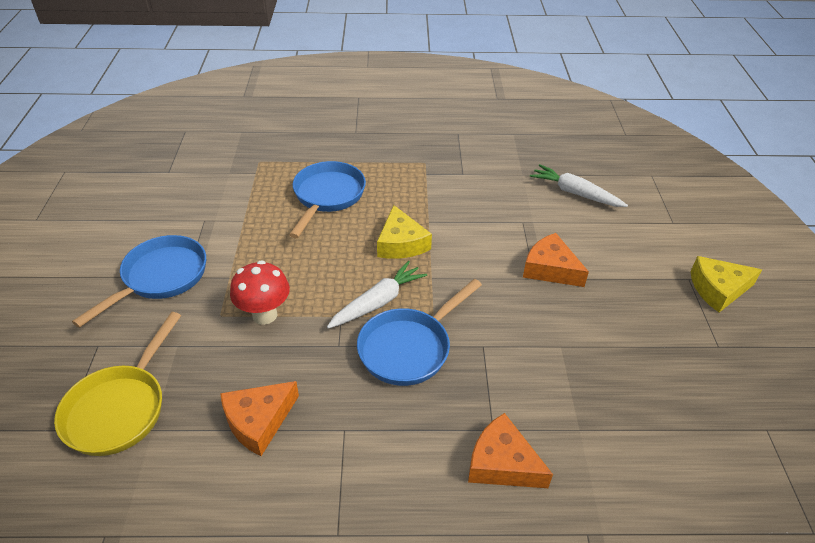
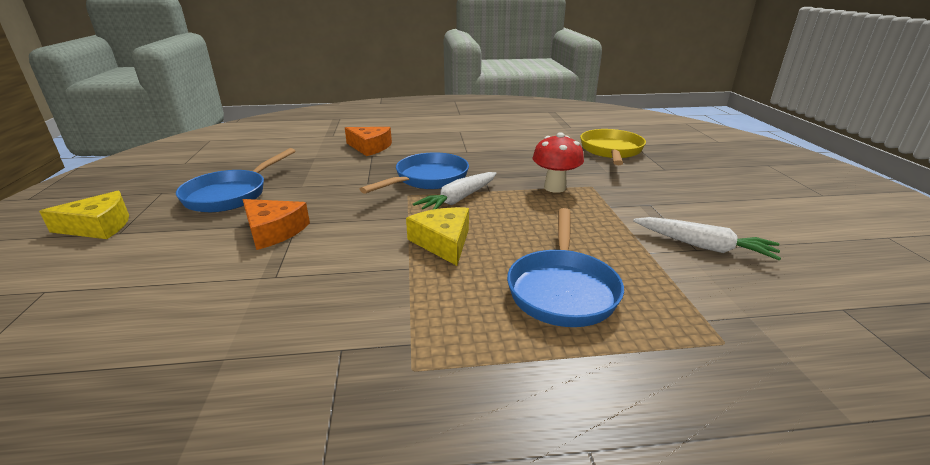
camera: 175 degrees right, 15 degrees down
(160, 278) = (673, 202): blue pan -> blue pan (231, 194)
(258, 421) = (521, 151): orange cheese -> none
(575, 193) = (154, 326): white carrot -> white carrot (703, 246)

